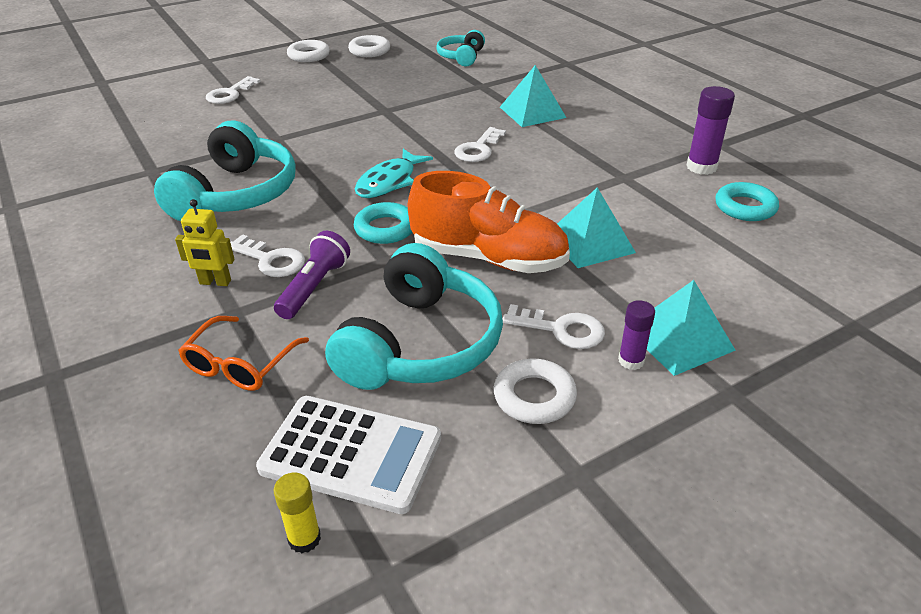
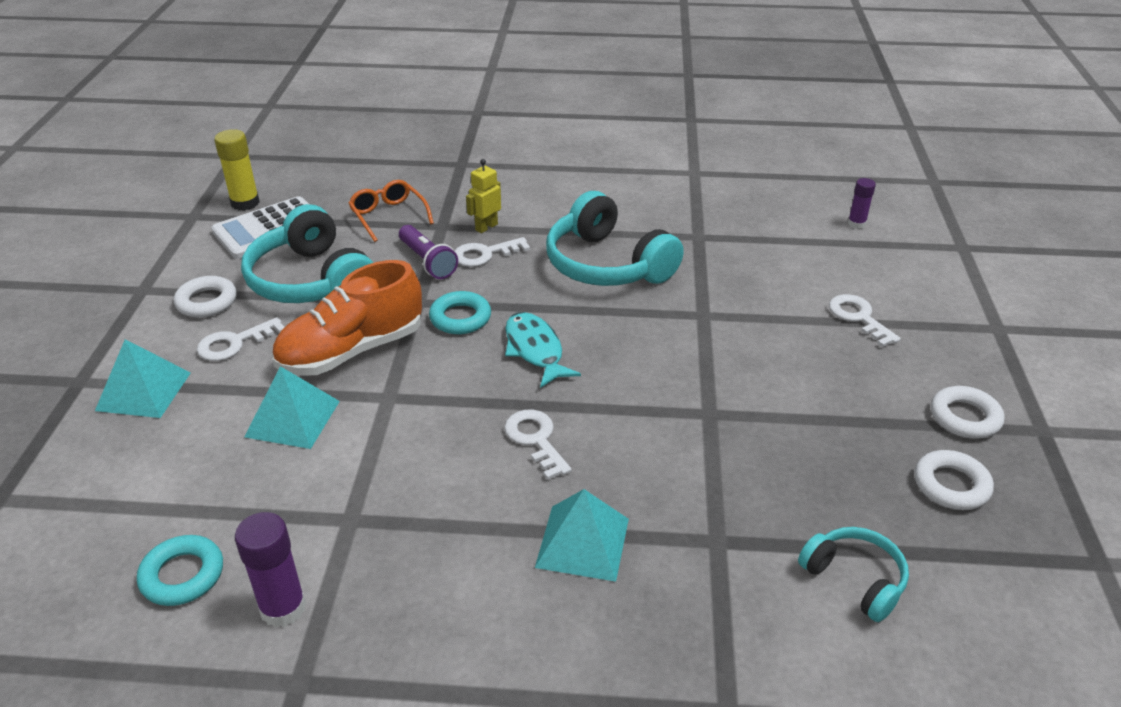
camera: 125 degrees right, 0 degrees up
(304, 539) = (245, 203): yellow glue stick -> yellow glue stick, size x1.62
(631, 361) = (166, 356): purple glue stick -> purple glue stick (856, 224)

